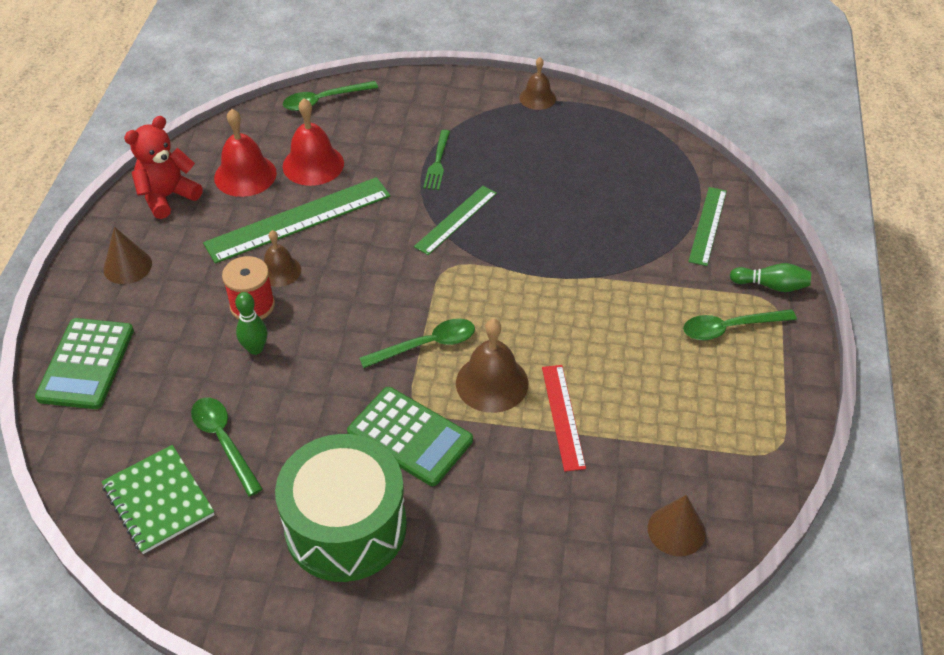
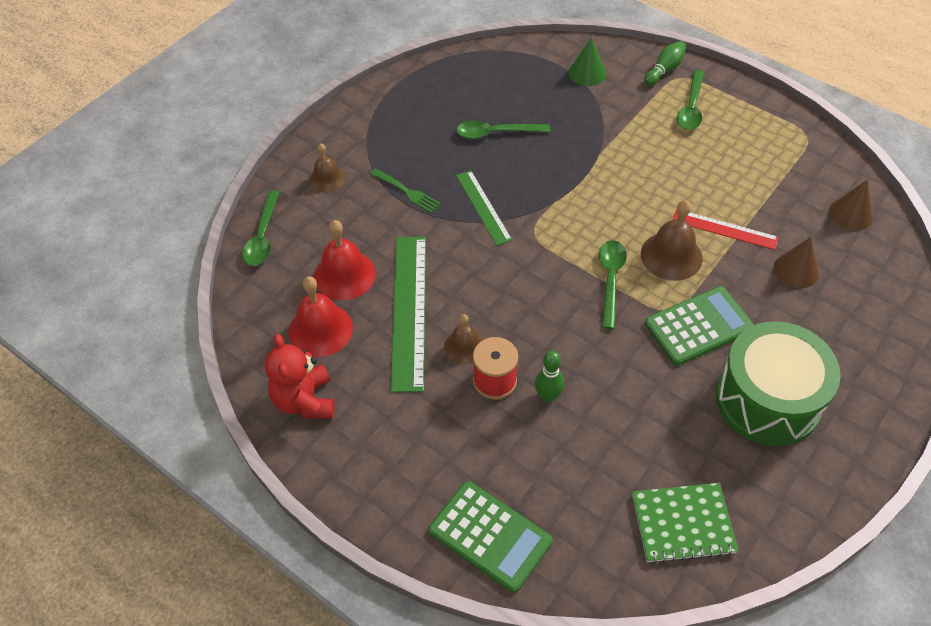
camera: 60 degrees left, 5 degrees up
(127, 266) = (380, 463): brown cone -> brown cone (796, 270)
(224, 441) = (641, 454): green spoon -> green spoon (496, 133)
(537, 98) = (376, 100): brown bell -> brown bell (327, 178)
(708, 225) = (587, 73): green ruler -> green cone

